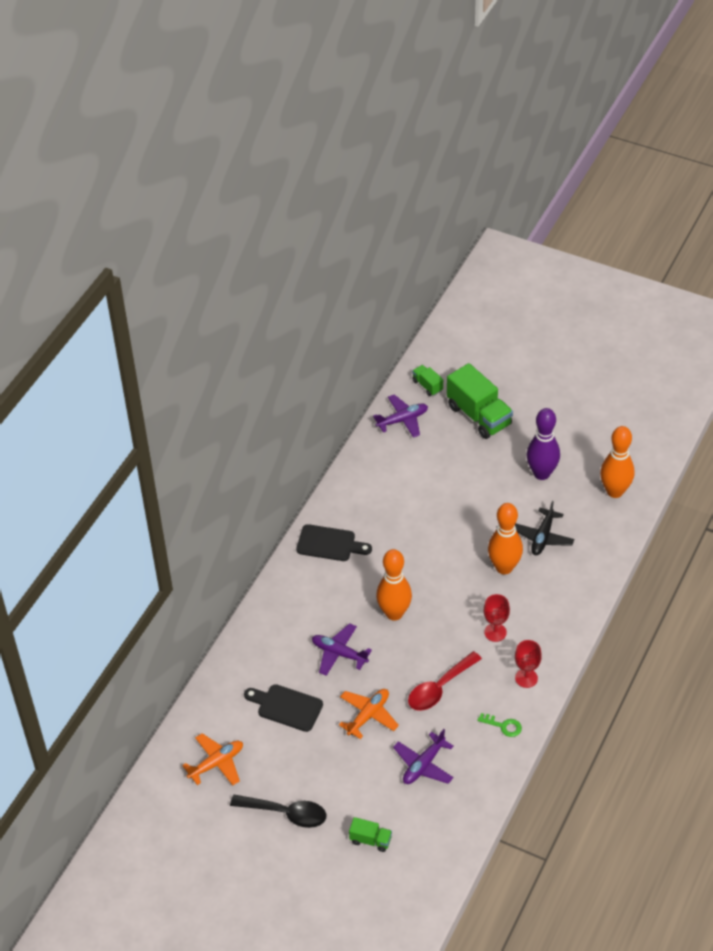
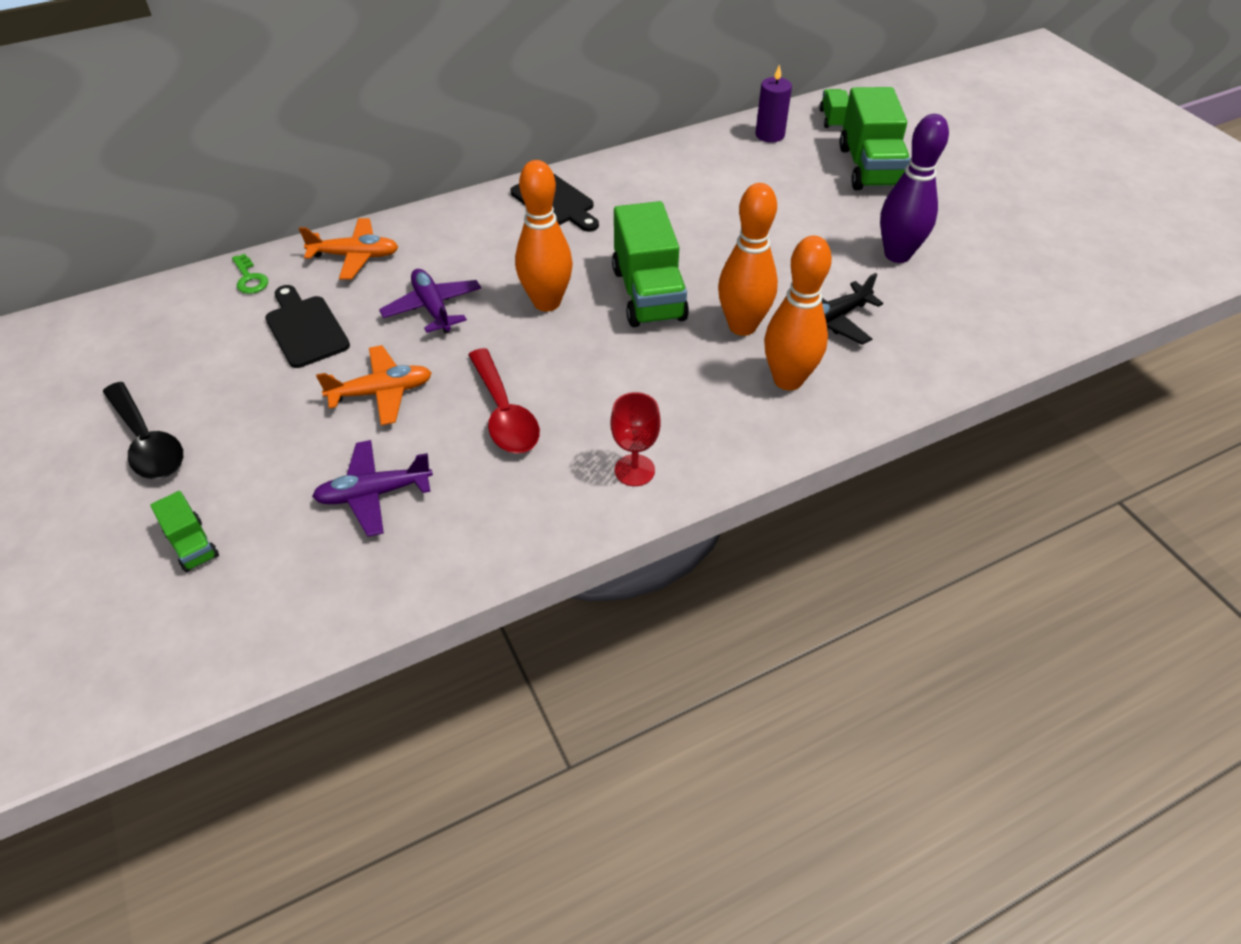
camera: 35 degrees right, 0 degrees up
(216, 763) = (157, 341): orange plane -> orange plane (355, 256)
(402, 420) = (770, 135): purple plane -> purple candle
(439, 688) = (504, 414): red spoon -> red spoon turned 105 degrees counterclockwise
(440, 576) = (648, 294): none -> green truck
(495, 632) = (651, 391): red goblet -> none
(503, 726) = (535, 512): green key -> green key (250, 278)
(615, 491) = (988, 319): orange bowling pin -> orange bowling pin (788, 380)

